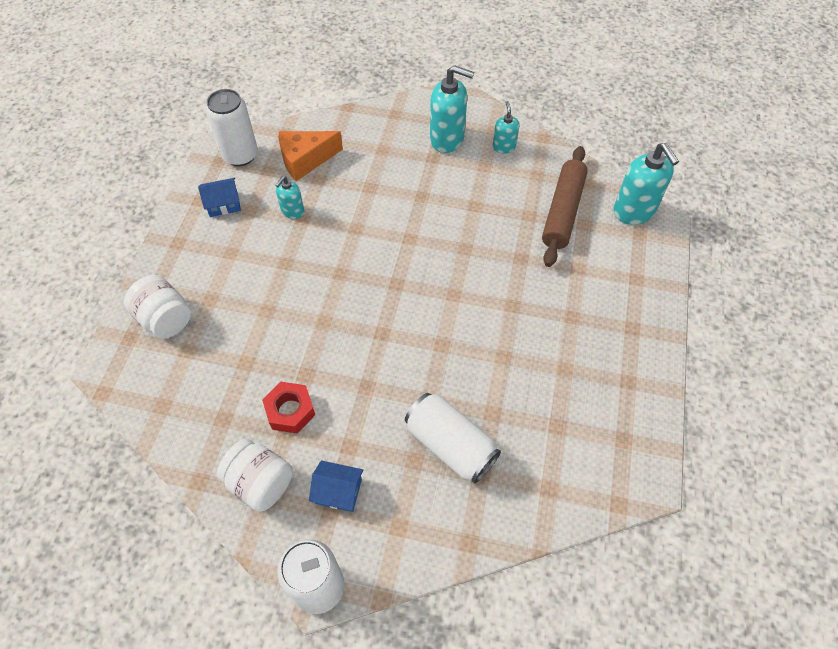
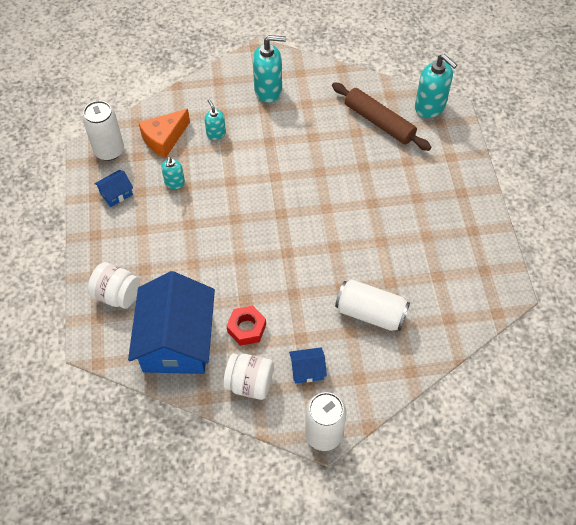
camera: 20 degrees left, 0 degrees up
(203, 397) = (177, 340): none -> blue house
(504, 147) = (314, 84): turquoise soap dispenser -> turquoise soap dispenser (216, 133)
(562, 211) = (379, 122): brown rolling pin -> brown rolling pin turned 45 degrees counterclockwise

